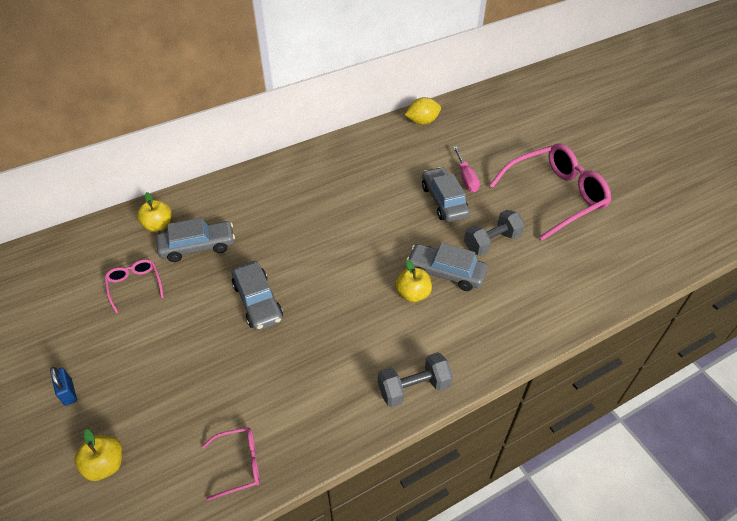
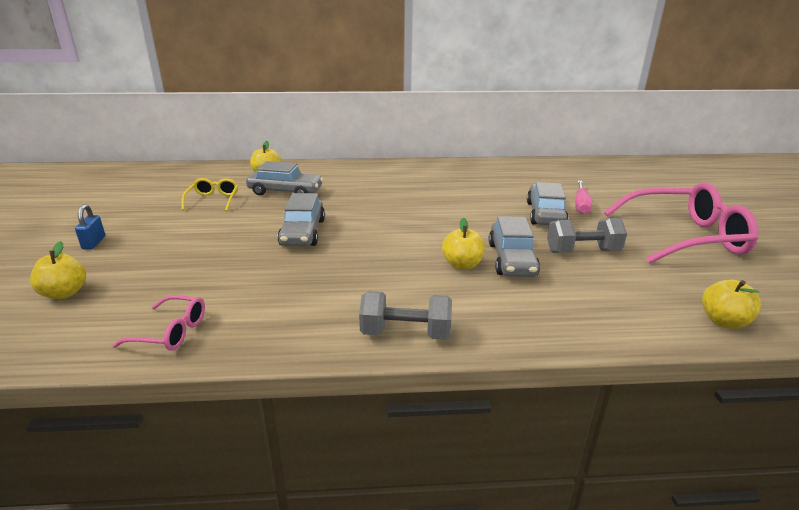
camera: 25 degrees right, 20 degrees down
(135, 286) = (213, 200): pink glasses -> yellow glasses
(422, 122) = (556, 166): yellow lemon -> none
(445, 272) = (511, 259): grey car -> grey car turned 135 degrees counterclockwise
(606, 288) = (723, 321): none -> yellow apple

